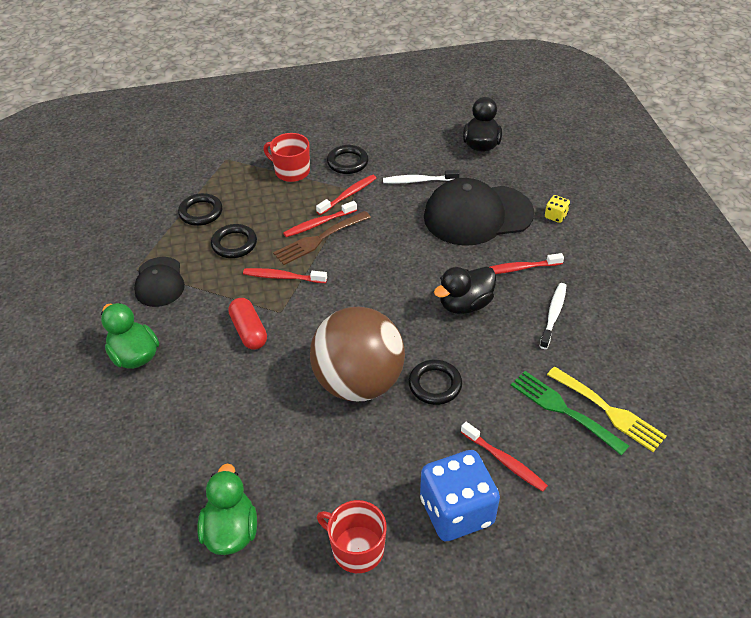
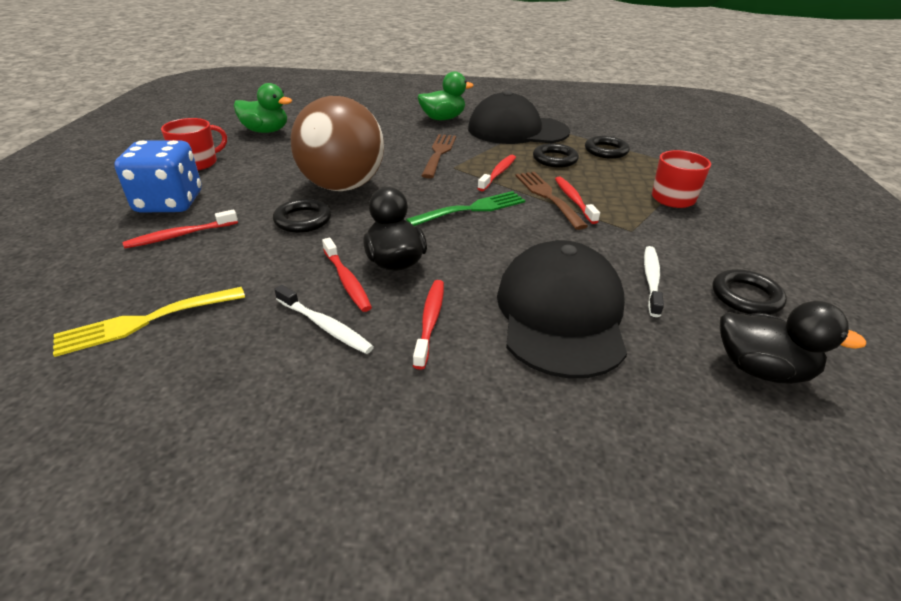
camera: 105 degrees right, 10 degrees down
(159, 282) = (517, 130): black cap -> black cap, size x1.77
(249, 331) = (439, 153): red capsule -> brown fork
(347, 162) = (694, 234): black ring -> black ring (746, 297)
(348, 195) = (624, 224): red toothbrush -> red toothbrush (347, 280)
(555, 216) = (535, 403): yellow dice -> none
(563, 410) = (187, 287): green fork -> green fork (472, 209)

